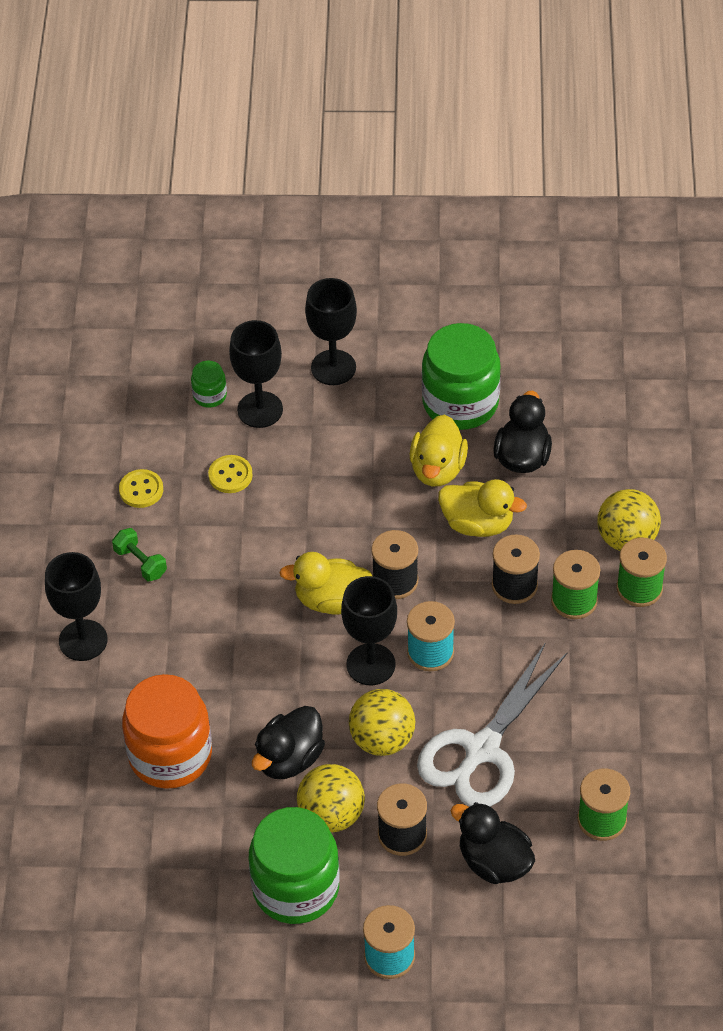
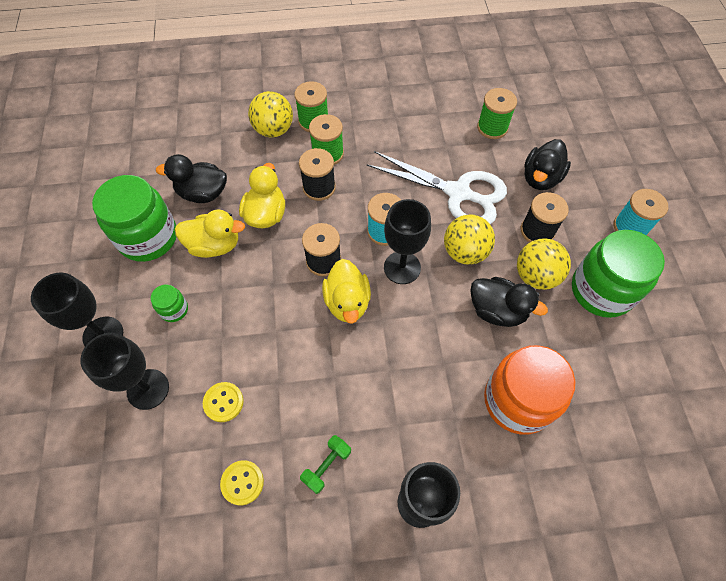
camera: 100 degrees left, 10 degrees up
(209, 395) = (128, 438): green jar -> green jar (174, 309)

